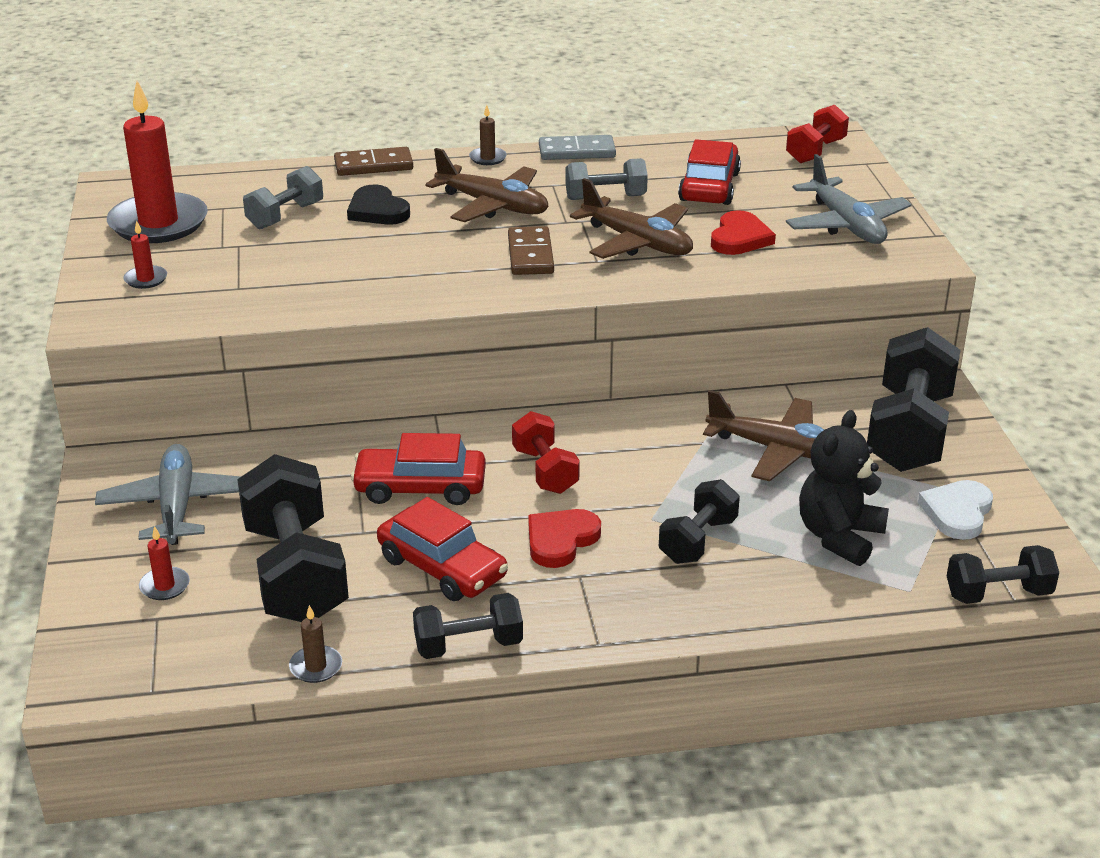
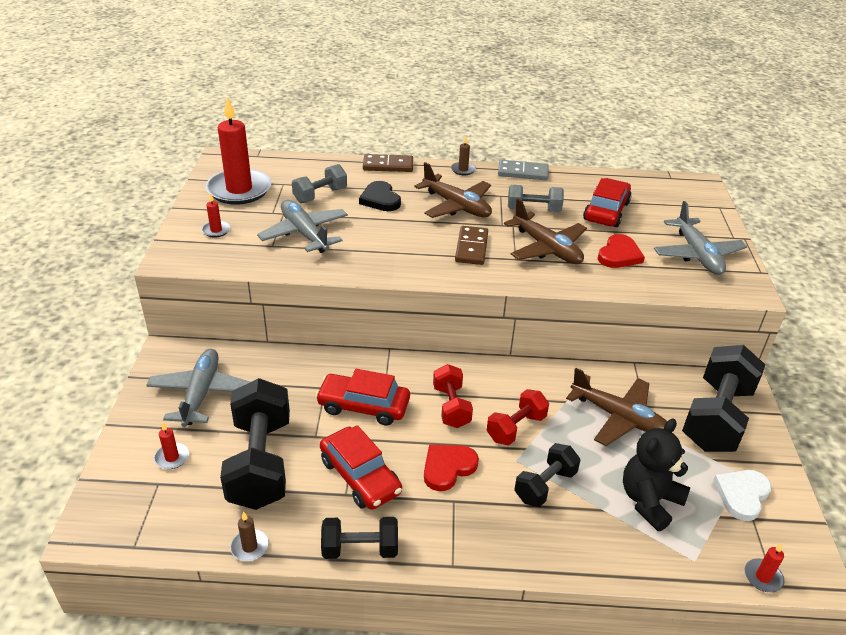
camera: 10 degrees right, 5 degrees up
(281, 267) = (304, 234): none -> grey plane
(815, 151) = (685, 193): red dumbbell -> red dumbbell (516, 428)
(998, 594) = (763, 577): black dumbbell -> red candle

